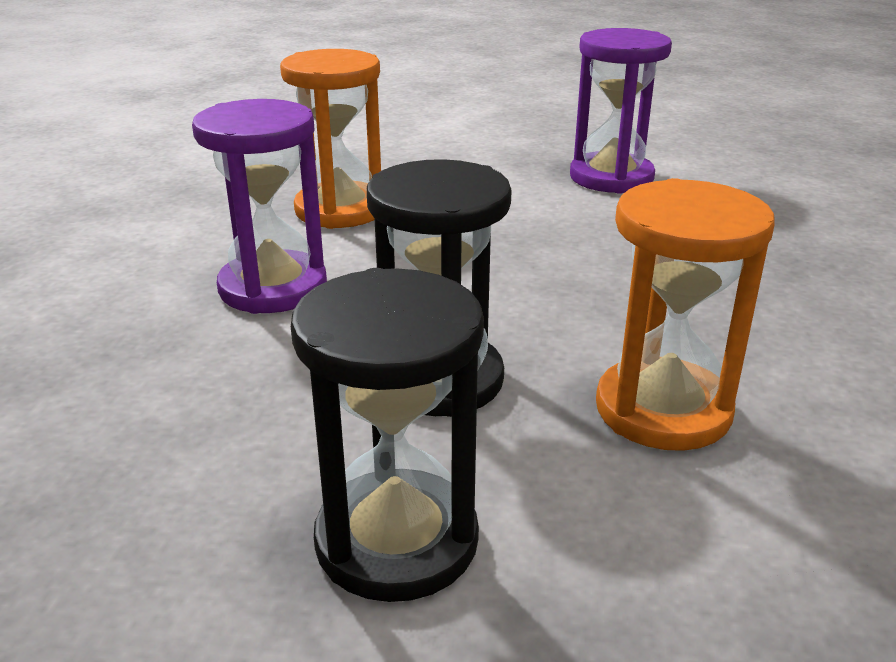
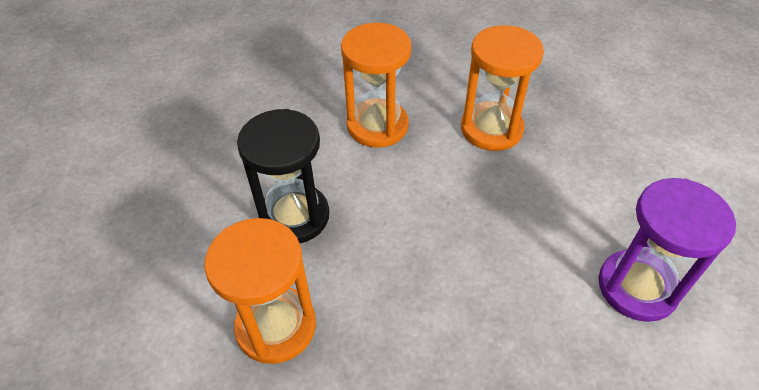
camera: 80 degrees right, 20 degrees up
(273, 287) = (377, 126): purple hourglass -> orange hourglass
(397, 540) = (171, 221): black hourglass -> none

